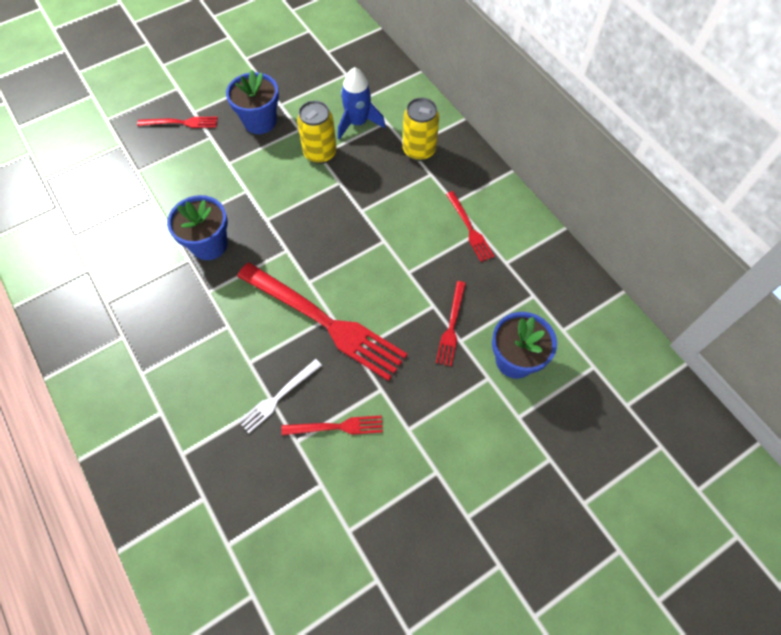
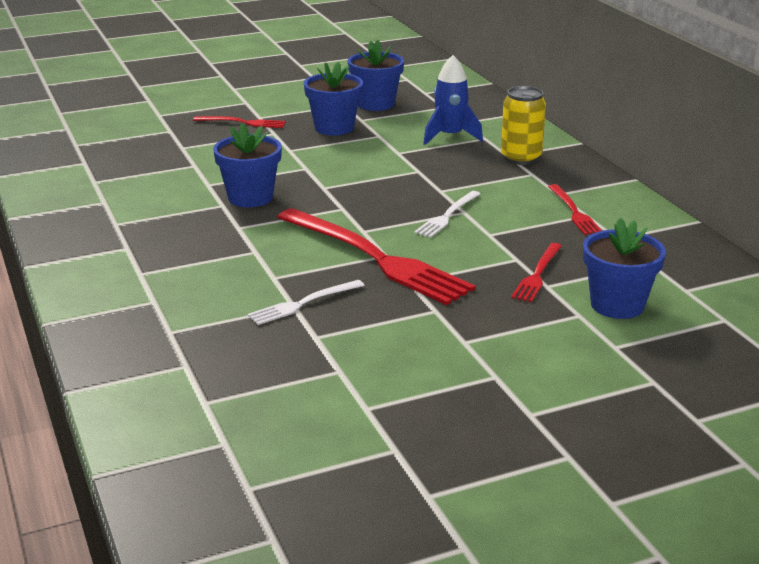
camera: 10 degrees right, 35 degrees down
(289, 76) = (376, 104): none -> blue flower pot
(320, 153) = (400, 151): yellow can -> none
(336, 427) = (370, 331): red fork -> none
(372, 249) = (447, 216): none -> white fork

